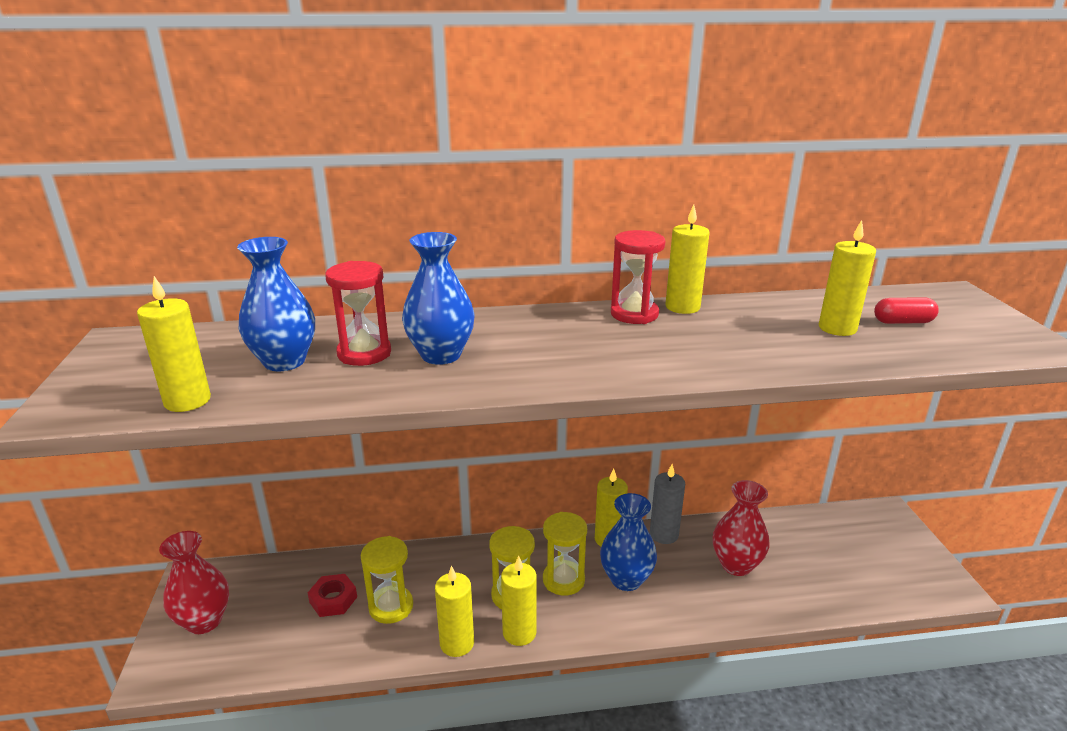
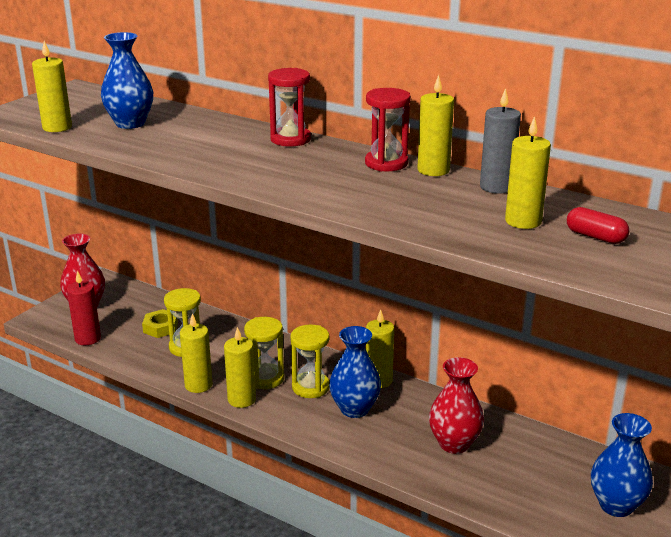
camera: 40 degrees right, 0 degrees up
(257, 663) = (88, 338): none -> red candle
(333, 599) = (160, 328): red nut -> yellow nut
(364, 353) = (176, 132): red hourglass -> red hourglass (290, 139)
(441, 355) = (214, 147): blue vase -> blue vase (616, 505)
(664, 534) = (426, 398): grey candle -> grey candle (496, 187)

